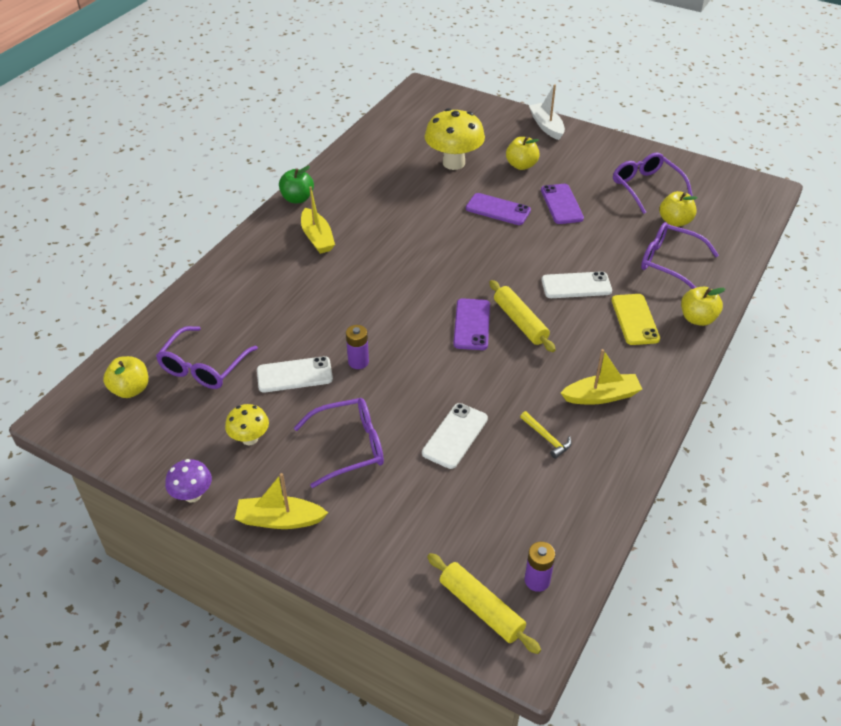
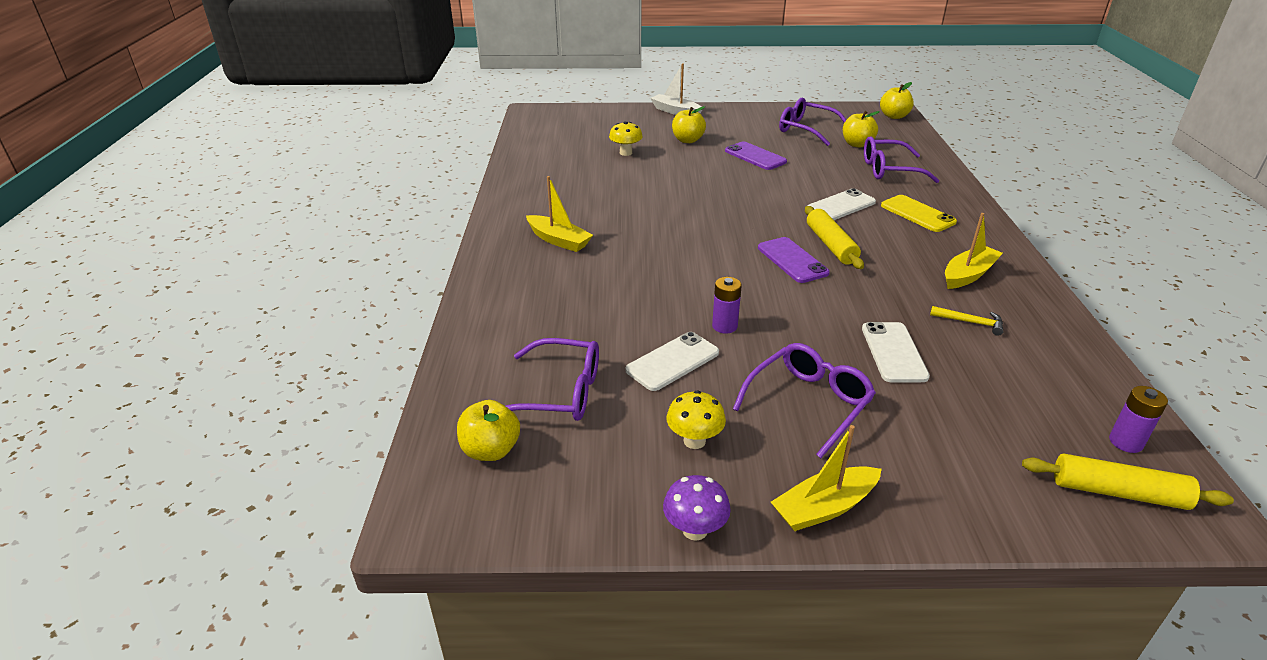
camera: 30 degrees left, 10 degrees down
(203, 367) = (560, 393): purple glasses -> purple glasses turned 75 degrees counterclockwise
(297, 199) = (501, 216): green apple -> none
(453, 163) = (625, 153): yellow mushroom -> yellow mushroom, size x0.53
(498, 209) = (706, 174): purple phone -> none
(520, 322) = (830, 245): yellow rolling pin -> yellow rolling pin turned 45 degrees clockwise
(697, 319) = (961, 199): yellow apple -> yellow apple (894, 116)

